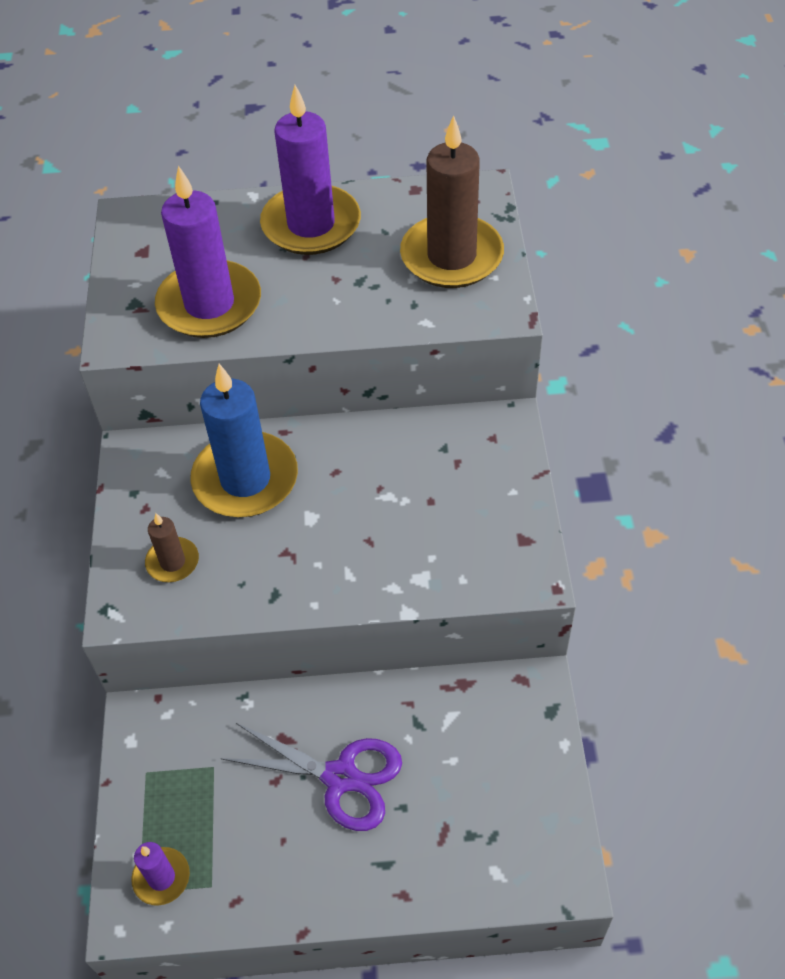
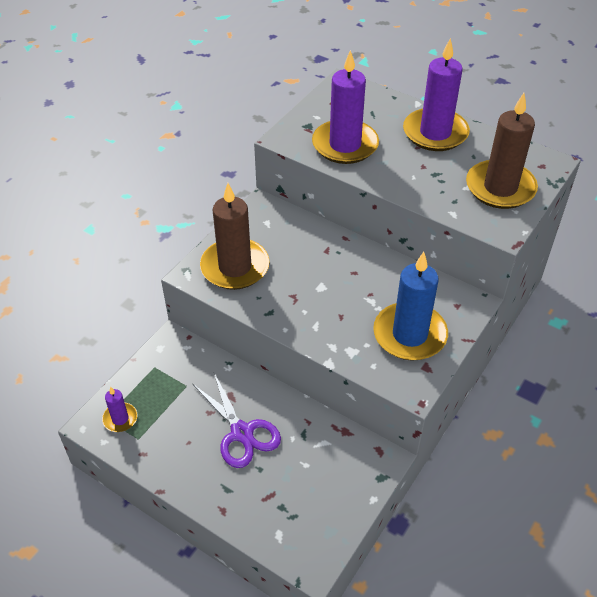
camera: 35 degrees right, 5 degrees down
(172, 562) = (235, 267): brown candle -> brown candle, size x2.08
(245, 479) = (305, 249): blue candle -> blue candle (409, 334)

